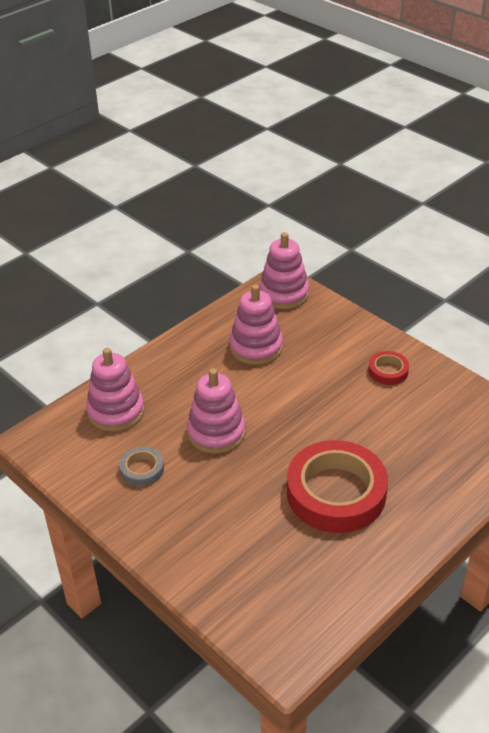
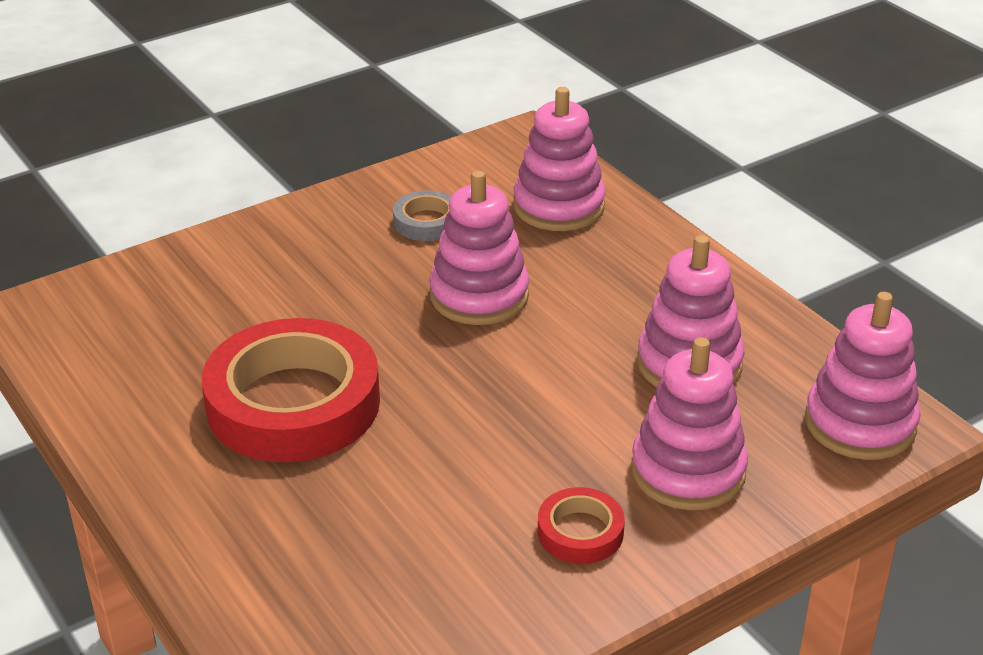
camera: 100 degrees right, 5 degrees down
(335, 342) = (688, 471): none -> pink stacking toy

